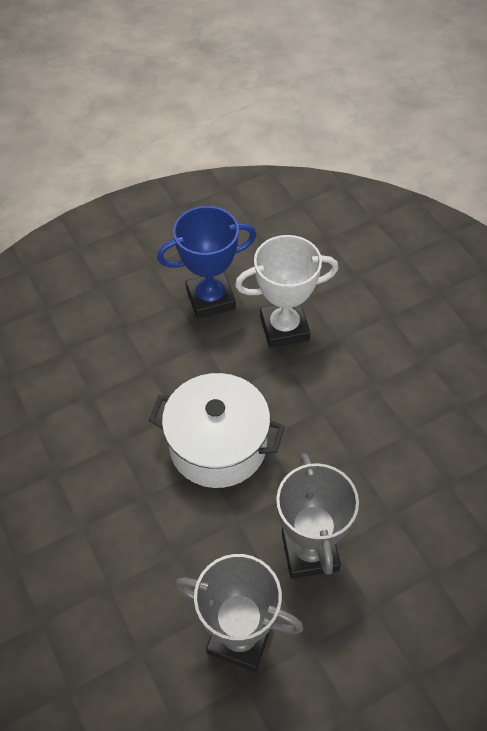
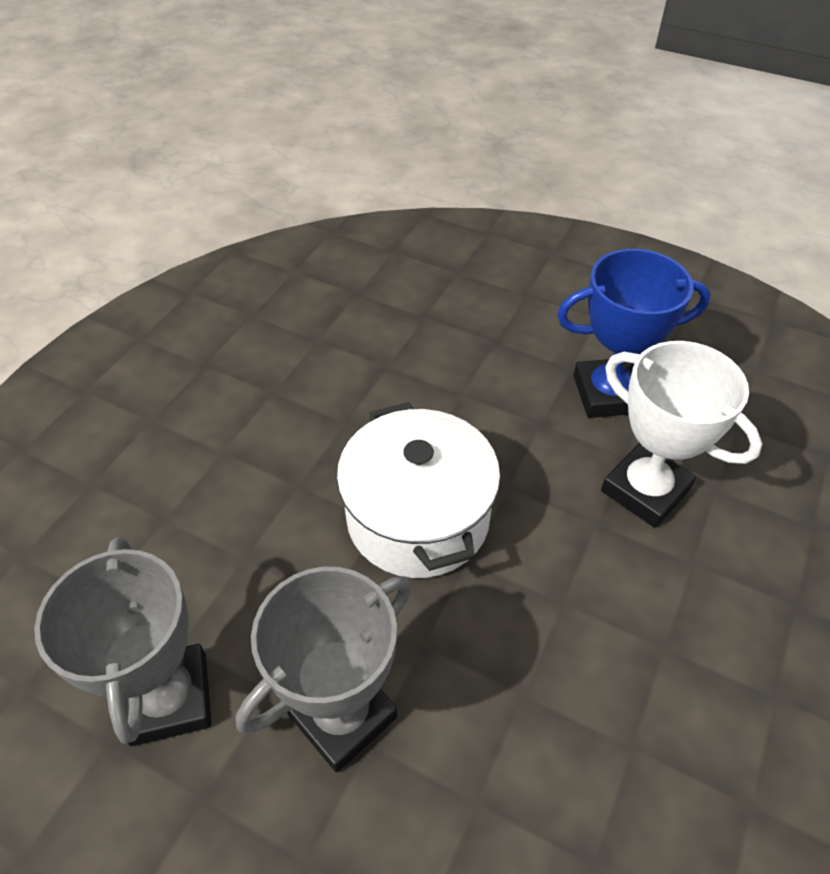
camera: 55 degrees right, 5 degrees down
(210, 299) = (608, 394): blue trophy -> blue trophy turned 45 degrees counterclockwise

